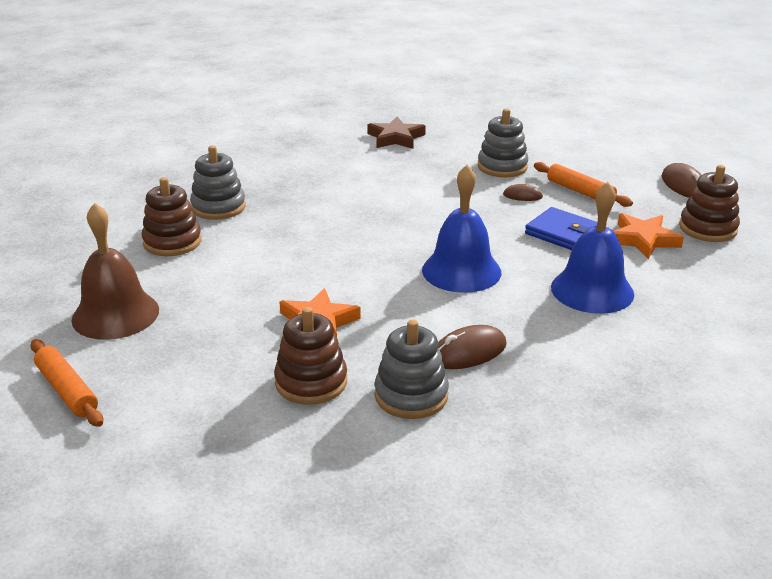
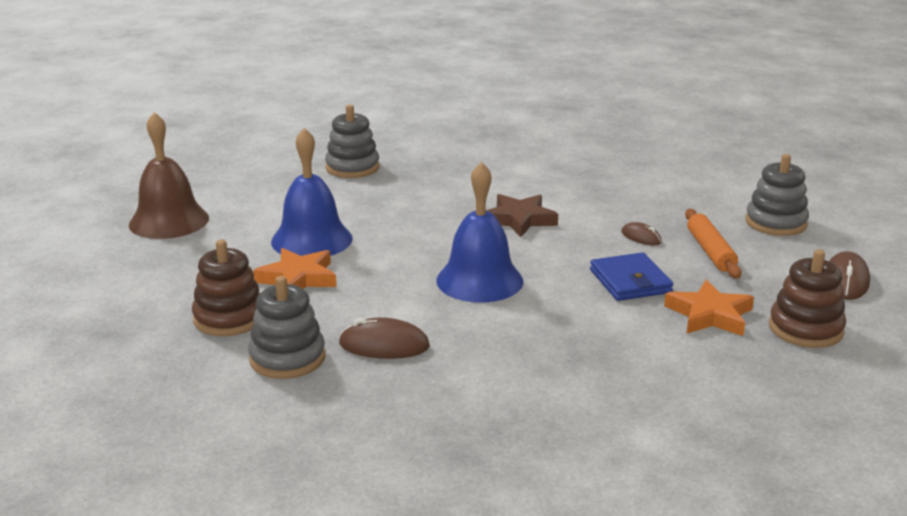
camera: 35 degrees right, 5 degrees down
(67, 390) = (69, 260): orange rolling pin -> none
(172, 242) = (280, 183): brown stacking toy -> none
(395, 138) = (591, 153): brown star -> brown star (519, 219)
(502, 167) = (661, 206): grey stacking toy -> grey stacking toy (775, 223)
(592, 290) = (580, 339): blue bell -> blue bell (311, 240)

